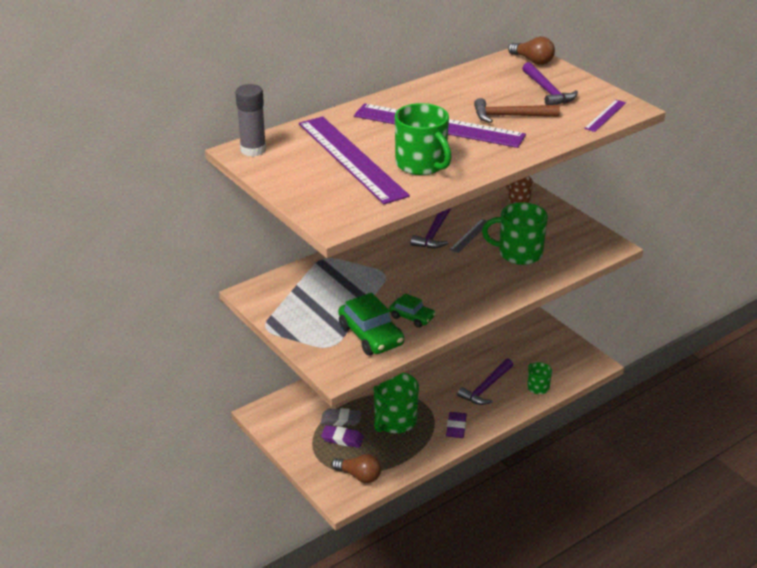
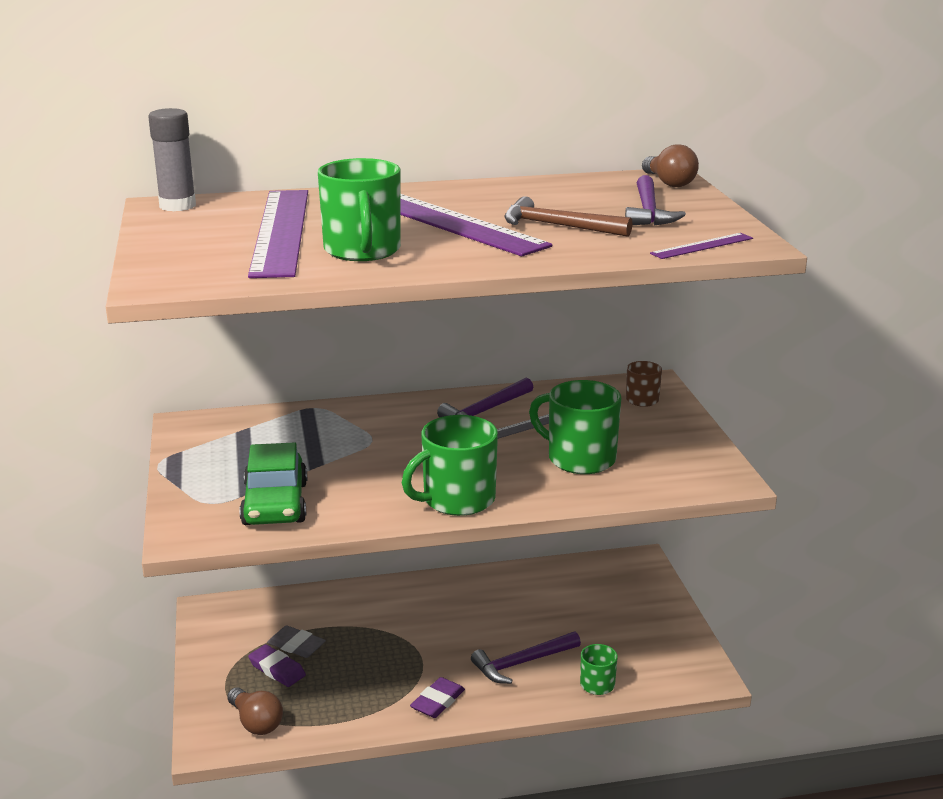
camera: 25 degrees right, 10 degrees down
(394, 421) = (362, 668): green mug -> green mug (457, 500)
(412, 317) = (352, 496): green car -> none

